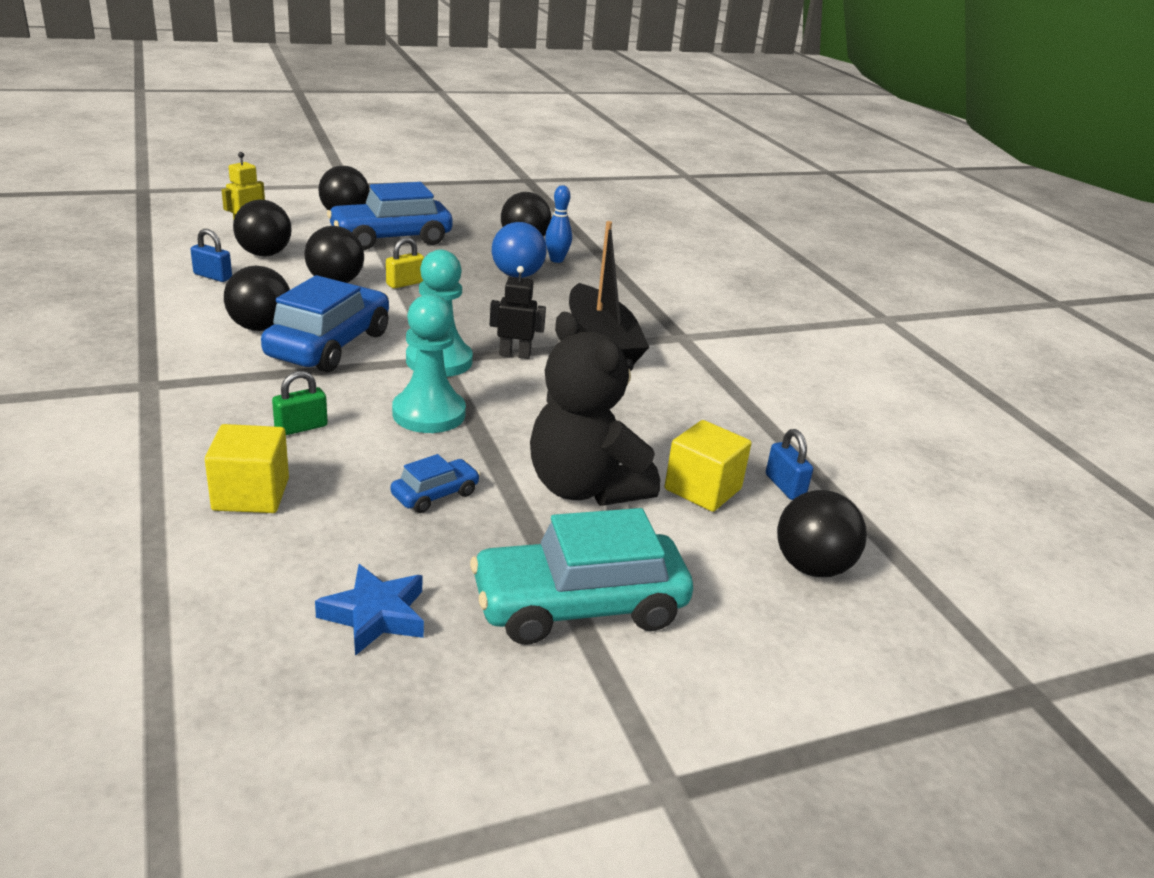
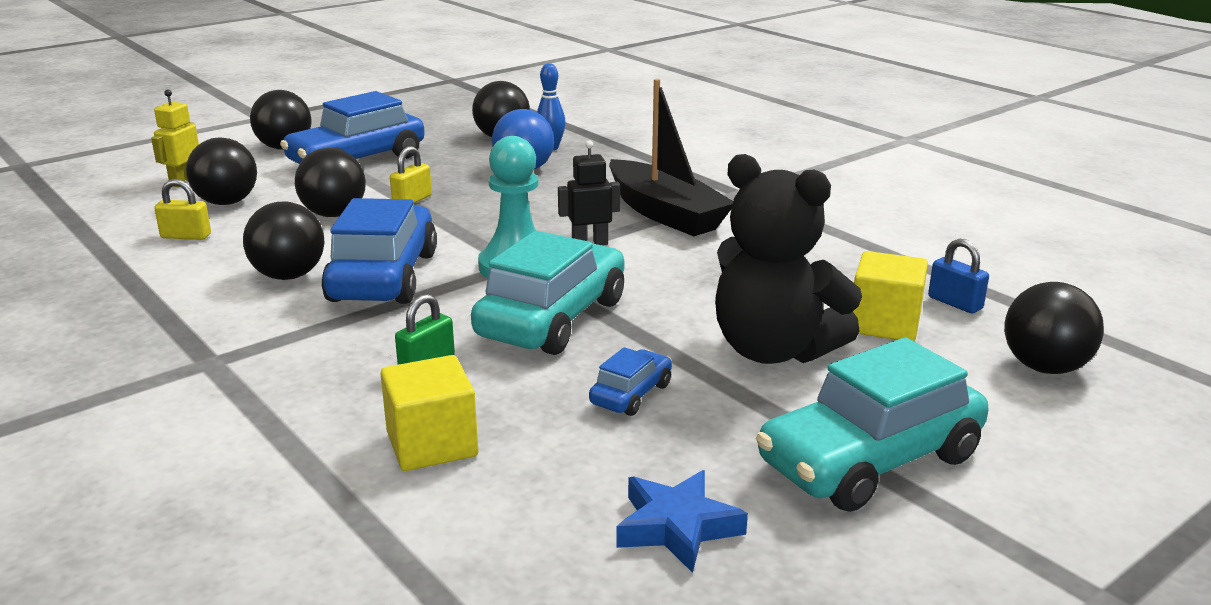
camera: 15 degrees left, 5 degrees down
(212, 276) = (186, 236): blue padlock -> yellow padlock
(429, 414) = (552, 319): turquoise pawn -> turquoise car

